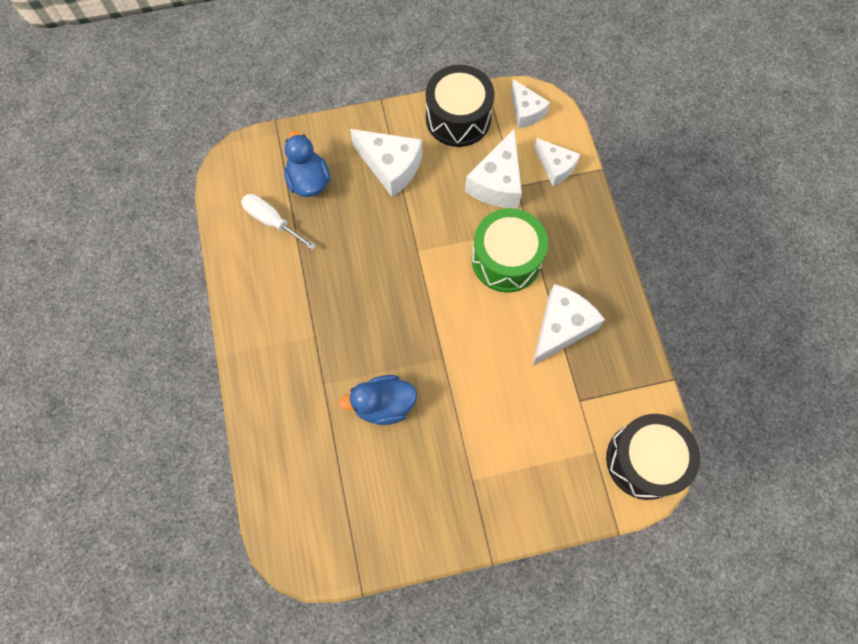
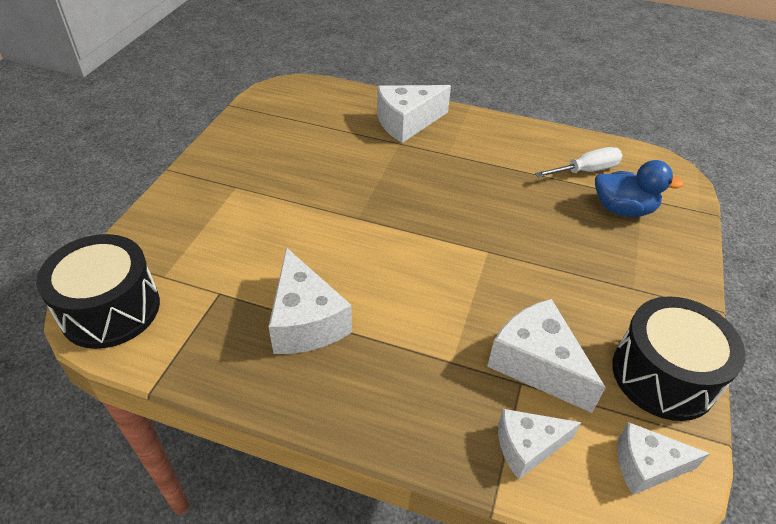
camera: 120 degrees right, 25 degrees down
(383, 404) = (350, 166): blue duck -> none
(391, 167) = (611, 276): white cheese -> white cheese (407, 123)
(506, 259) = (424, 317): green drum -> none

